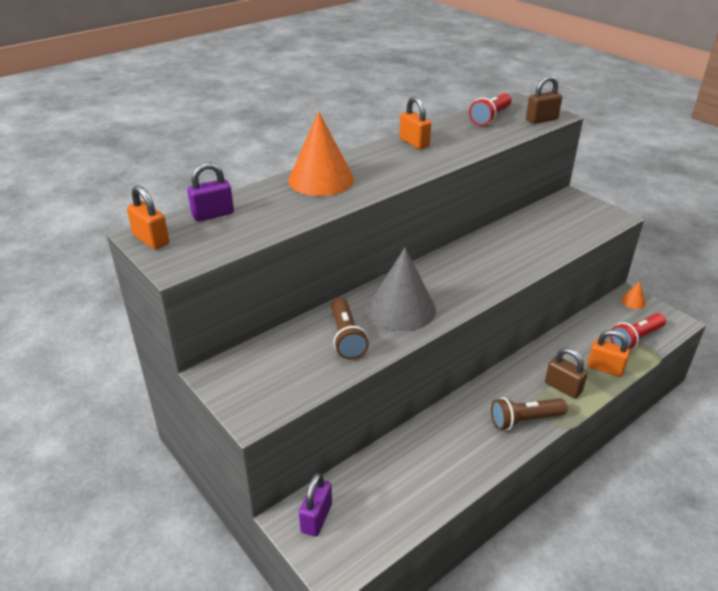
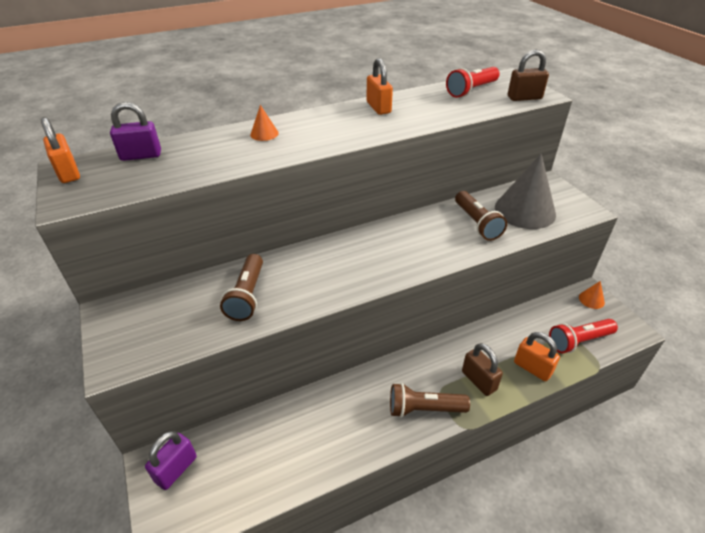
camera: 15 degrees right, 5 degrees up
(321, 179) = (264, 134): orange cone -> orange cone, size x0.43
(402, 309) = (316, 275): grey cone -> grey cone (525, 210)
(525, 242) = (477, 223): none -> brown flashlight

